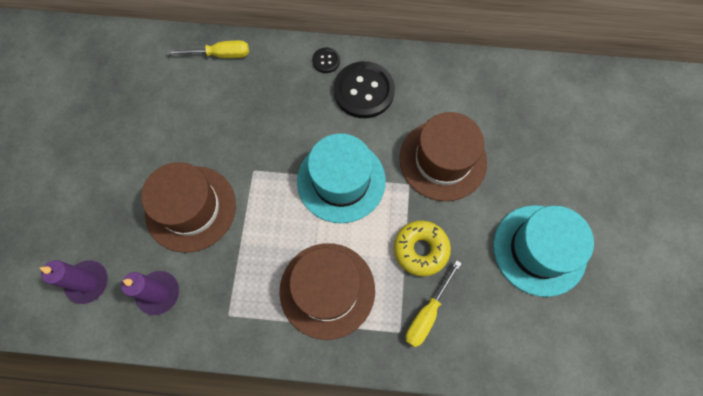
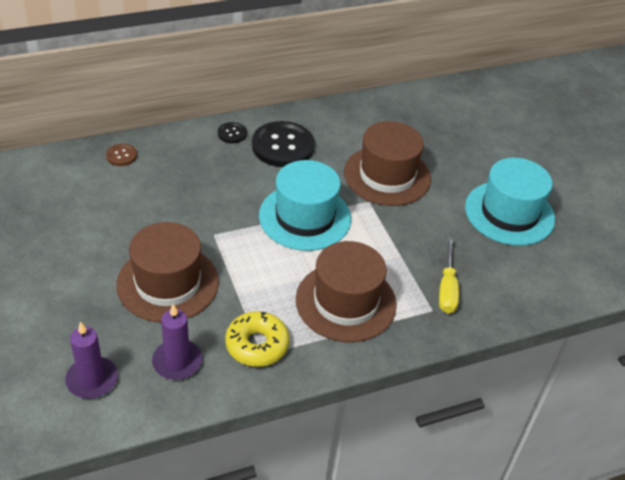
camera: 30 degrees left, 25 degrees down
(220, 55) = (121, 156): yellow screwdriver -> brown button
(420, 250) = (410, 245): yellow donut -> yellow donut (257, 345)

